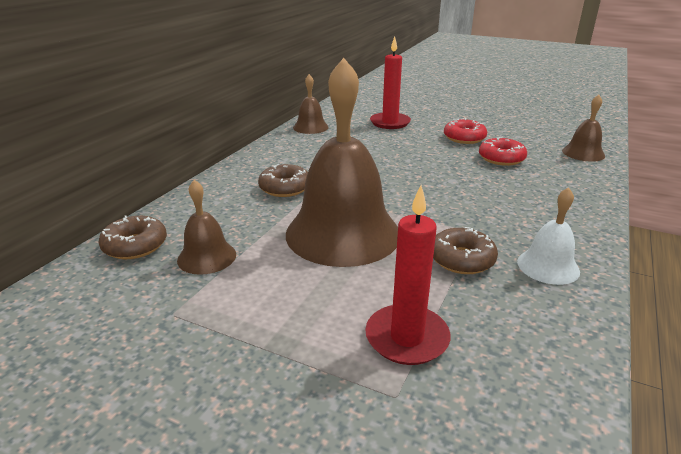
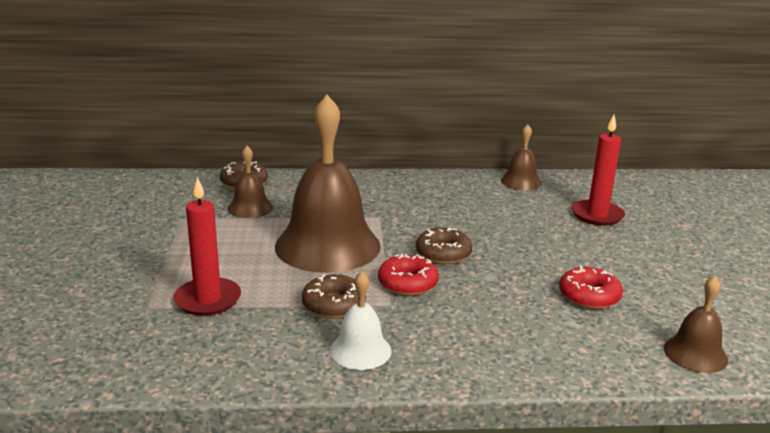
camera: 60 degrees right, 5 degrees down
(285, 188) = (378, 205): brown donut -> brown donut (443, 254)
(464, 138) = (619, 264): red donut -> red donut (407, 283)

